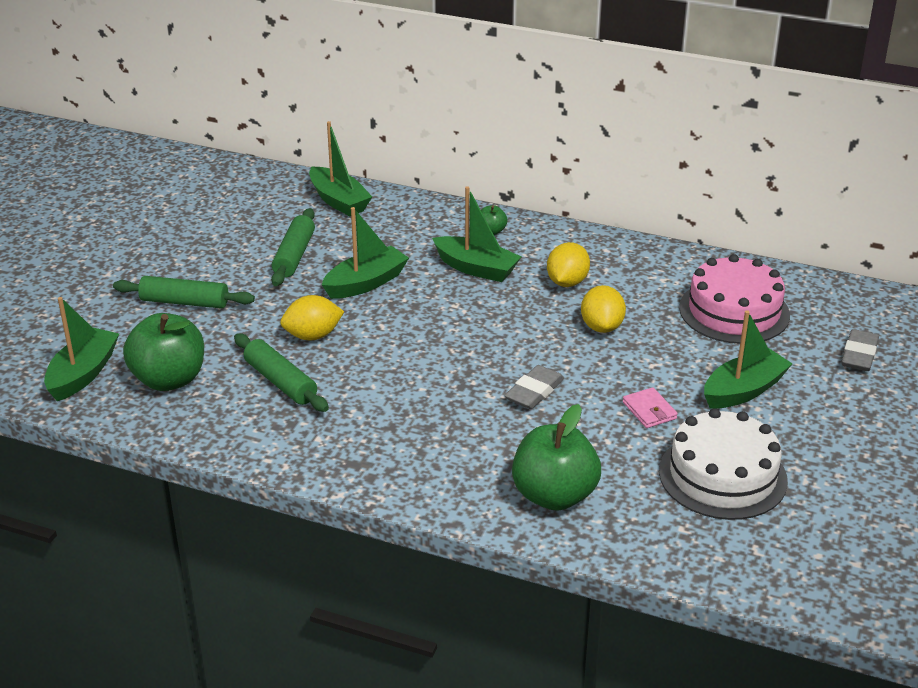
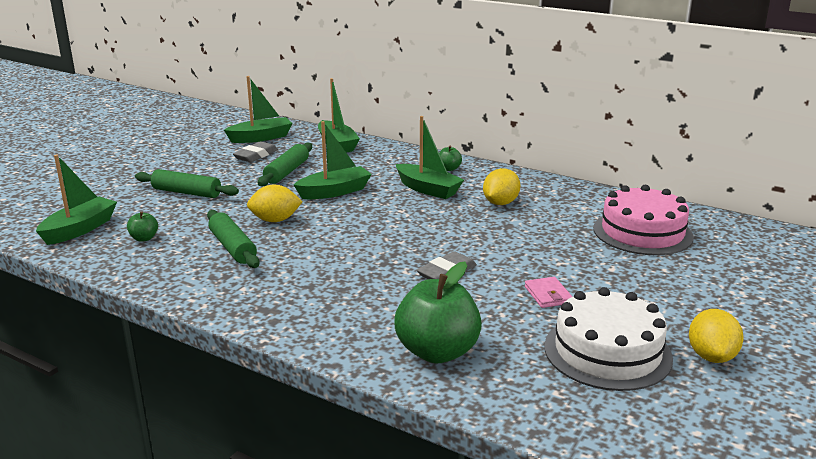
camera: 10 degrees right, 10 degrees down
(169, 379) = (144, 238): green apple -> green apple, size x0.45
(602, 327) = (521, 233): yellow lemon -> yellow lemon (711, 356)
(744, 390) = (641, 288): green boat -> green boat (261, 138)
(859, 355) = (756, 271): grey eraser -> grey eraser (256, 155)

